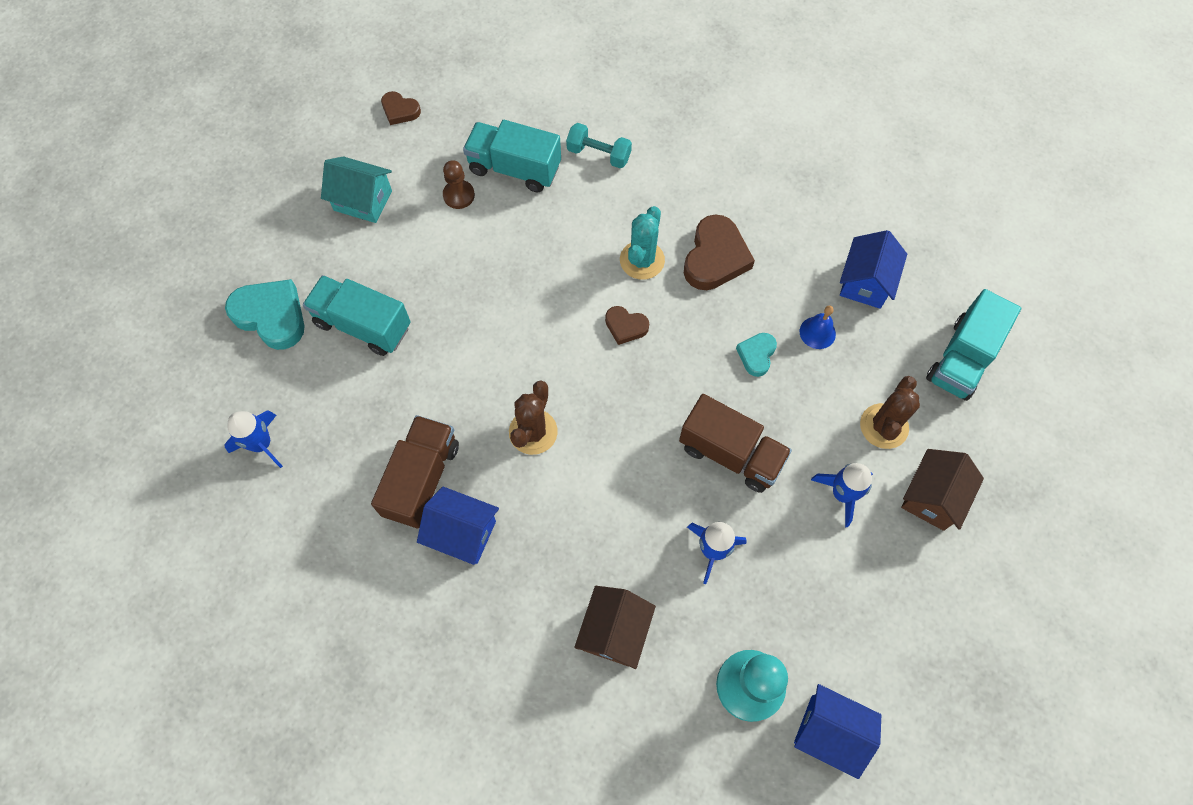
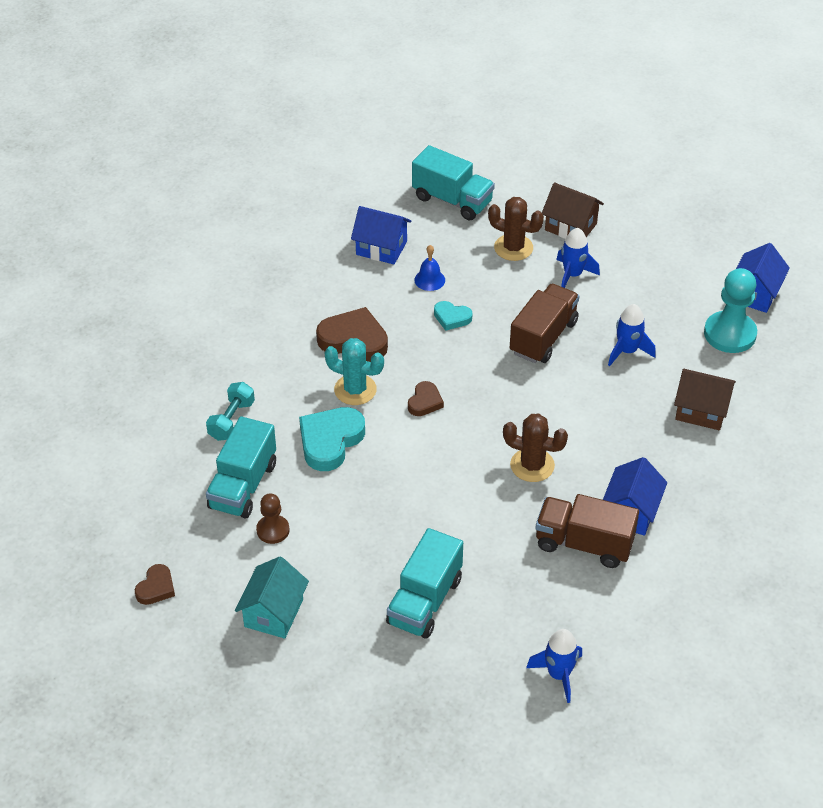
camera: 90 degrees left, 20 degrees down
(271, 316) = (414, 682): turquoise heart -> turquoise heart (330, 441)

